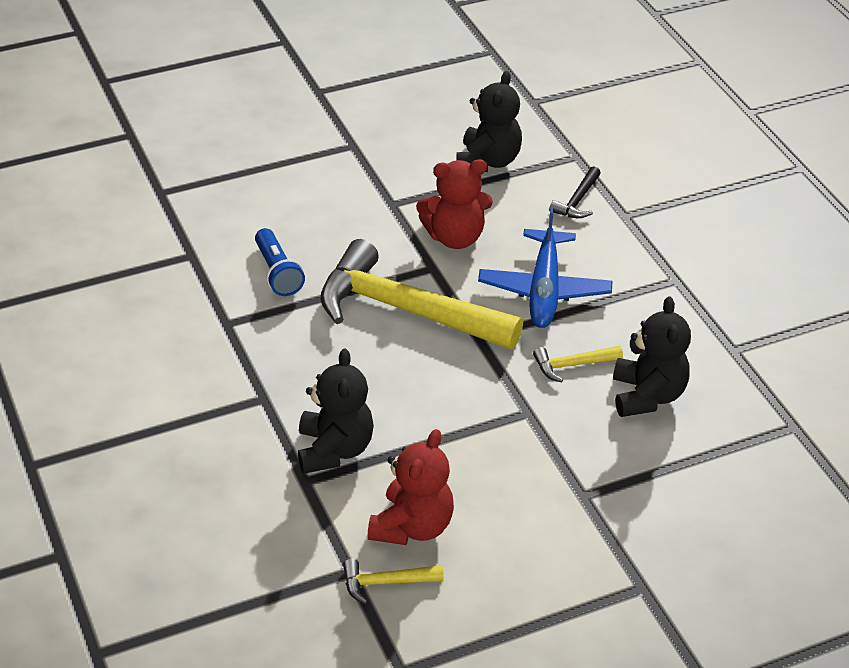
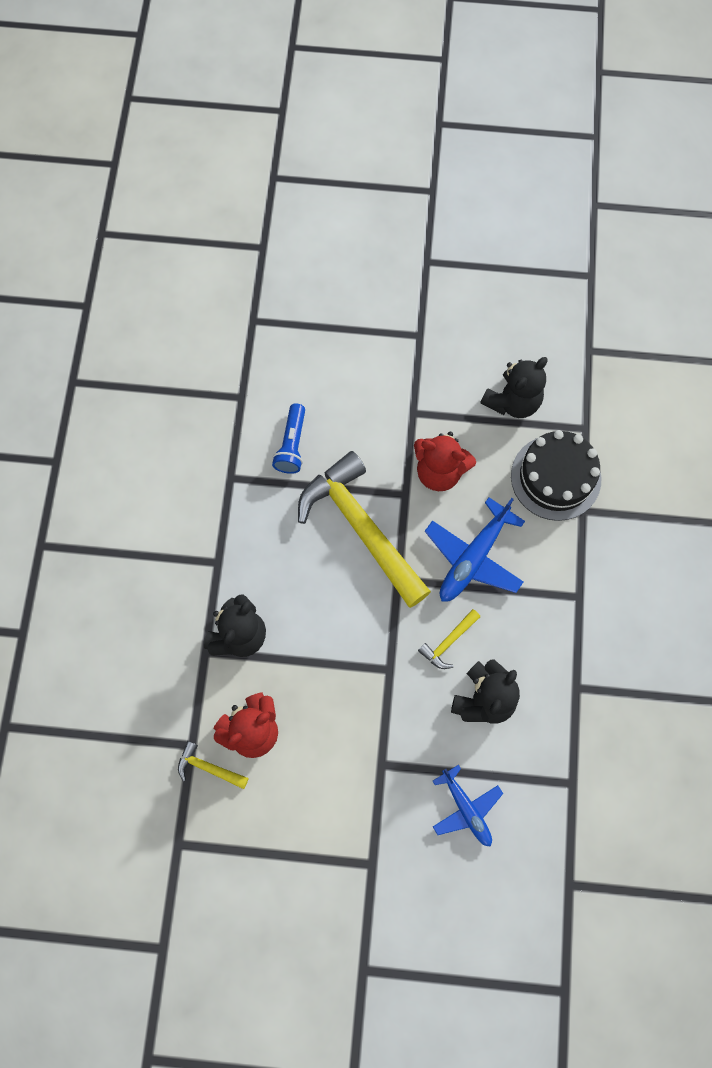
camera: 30 degrees right, 30 degrees up
(572, 365) = (448, 642): yellow hammer -> yellow hammer turned 60 degrees counterclockwise
(577, 201) = (555, 477): black hammer -> black cake
(704, 493) = (466, 808): none -> blue plane

